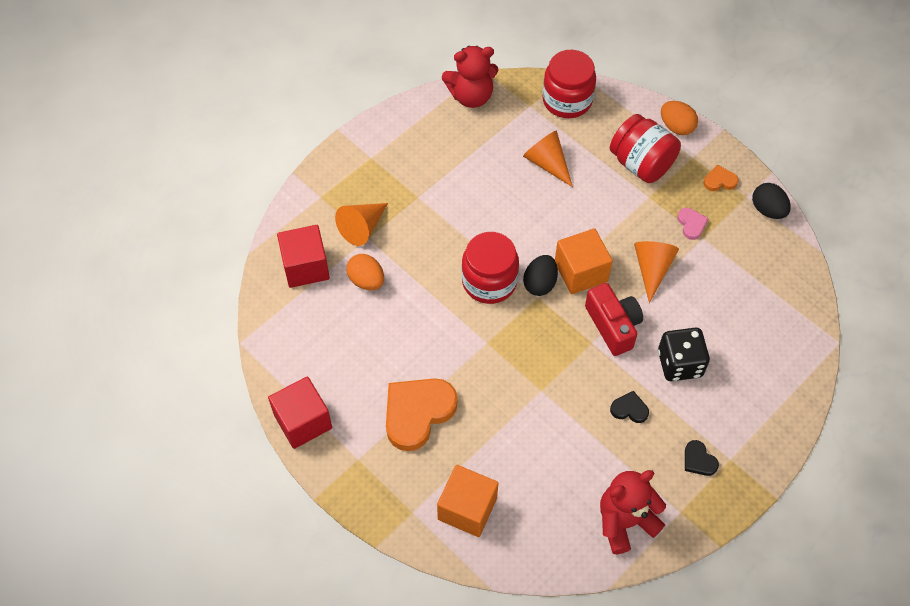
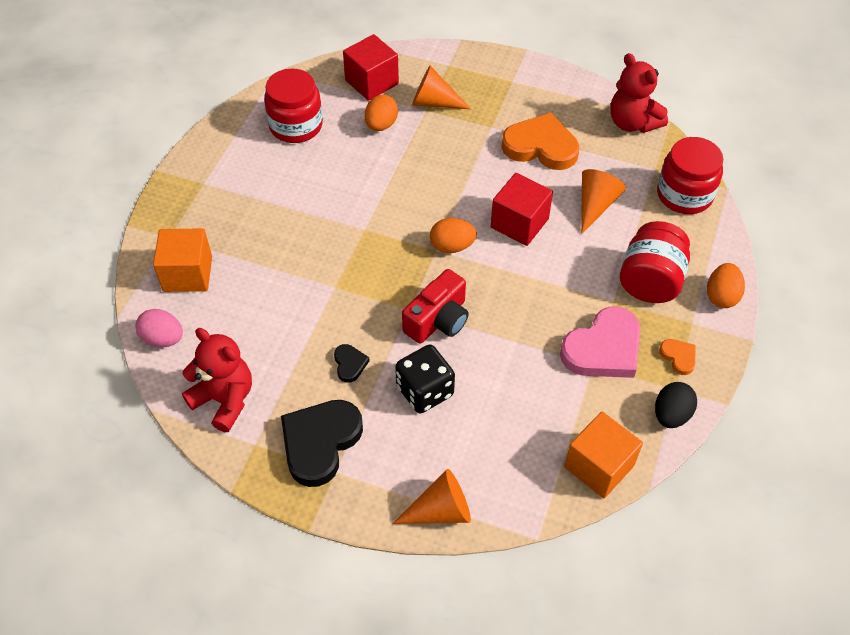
camera: 65 degrees right, 5 degrees down
(303, 421) = (222, 136): red cube -> red cube (519, 223)
(417, 413) = (266, 206): orange heart -> orange heart (541, 146)
(489, 281) = (431, 208): red jar -> red jar (296, 126)
(535, 553) = (163, 339): none -> pink egg
(540, 283) = (452, 246): black egg -> orange egg
(581, 272) = (485, 273): orange cube -> orange cube (599, 466)
(652, 269) = (525, 331): orange cone -> orange cone (440, 511)
(691, 224) = (603, 348): pink heart -> pink heart, size x2.17
(698, 460) = (320, 442): black heart -> black heart, size x2.17

